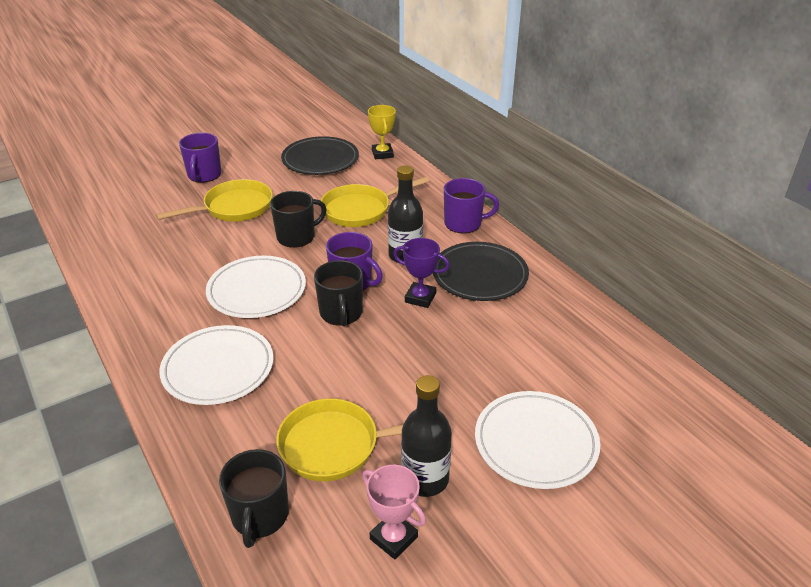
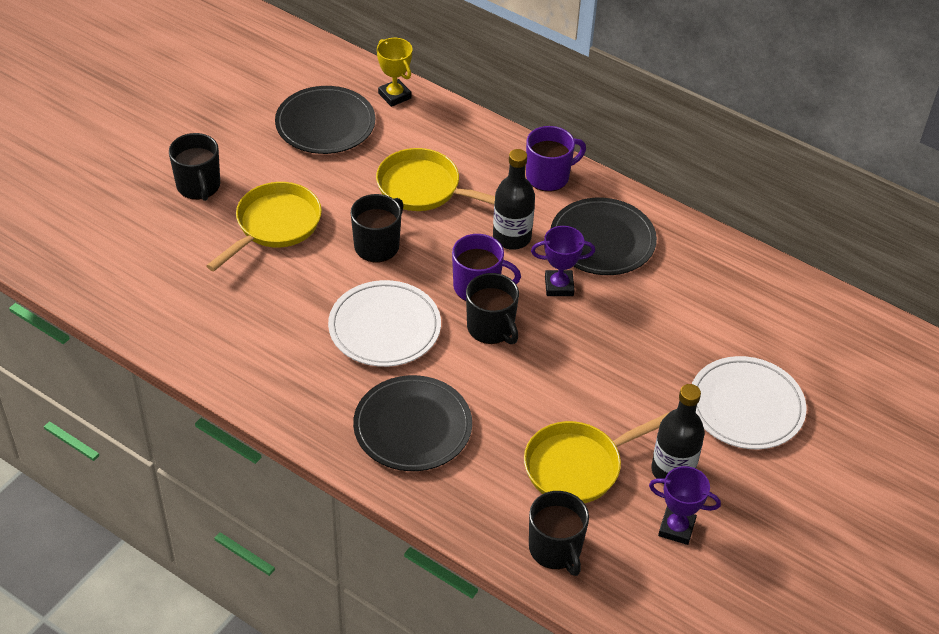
camera: 25 degrees left, 10 degrees up
(204, 175) = (198, 186): purple mug -> black mug
(218, 368) = (412, 427): white plate -> black plate
(360, 210) = (424, 188): yellow pan -> yellow pan turned 75 degrees clockwise
(393, 538) = (676, 528): pink trophy -> purple trophy

